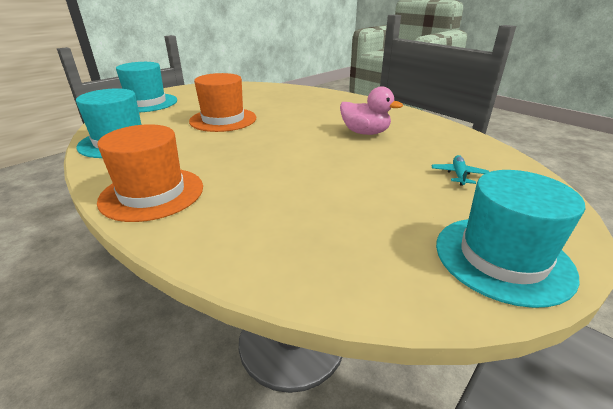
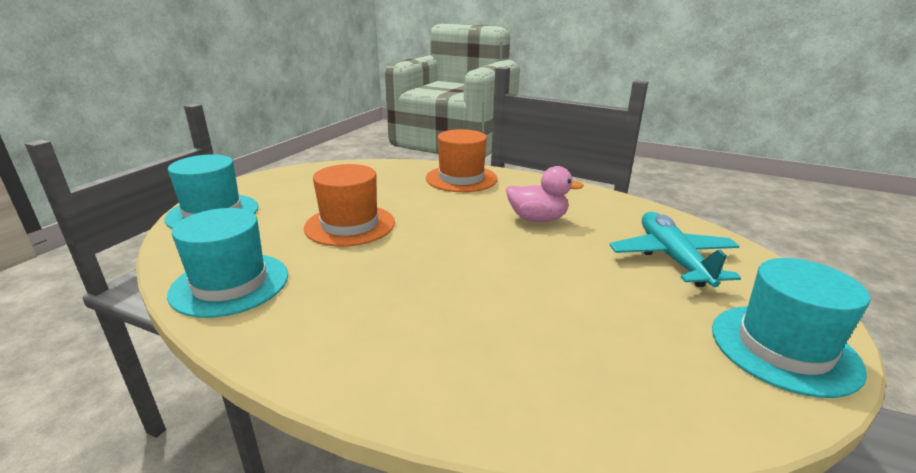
camera: 20 degrees left, 5 degrees down
(152, 193) = (354, 356): orange hat -> orange hat (461, 178)
(458, 175) = (672, 258): turquoise plane -> turquoise plane, size x2.13

